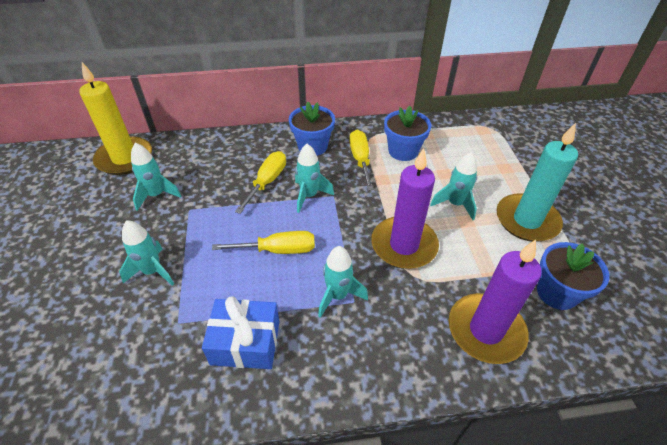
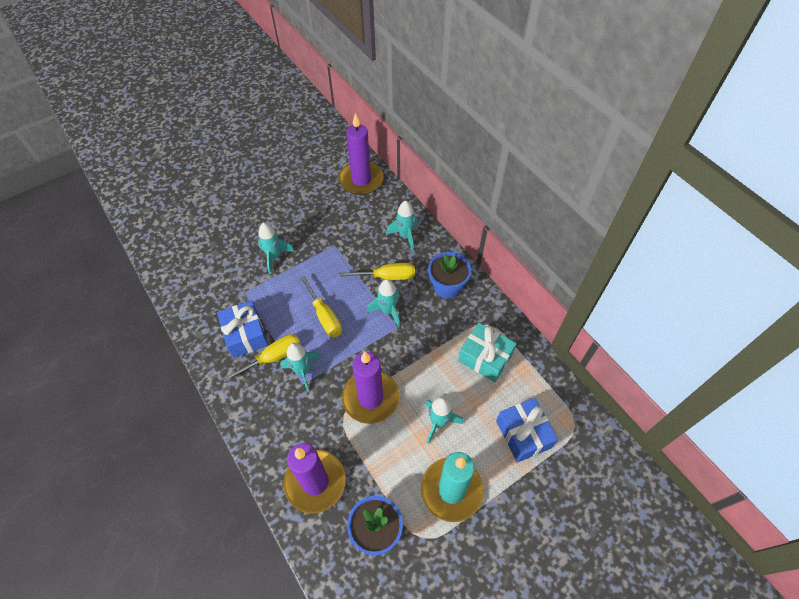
camera: 65 degrees right, 10 degrees up
(124, 158) = (361, 180): yellow candle -> purple candle
(156, 195) = (337, 219): turquoise rocket -> turquoise rocket (405, 235)
(360, 160) = (452, 329): yellow screwdriver -> yellow screwdriver (273, 357)
(403, 151) = (485, 358): blue flower pot -> turquoise gift
(487, 157) = (523, 434): none -> blue gift

